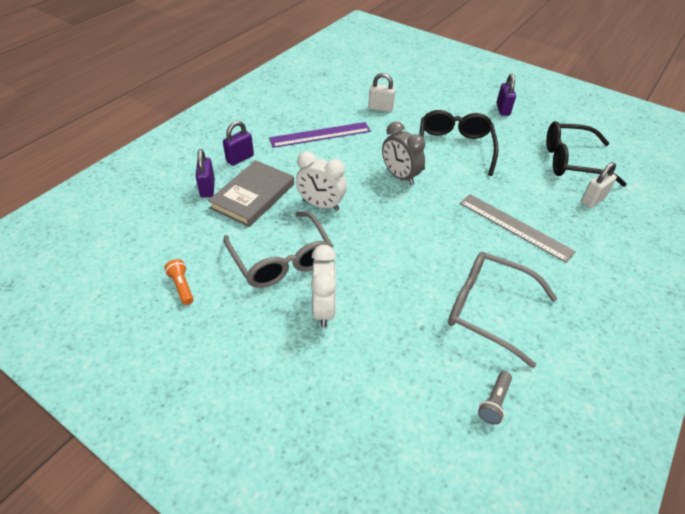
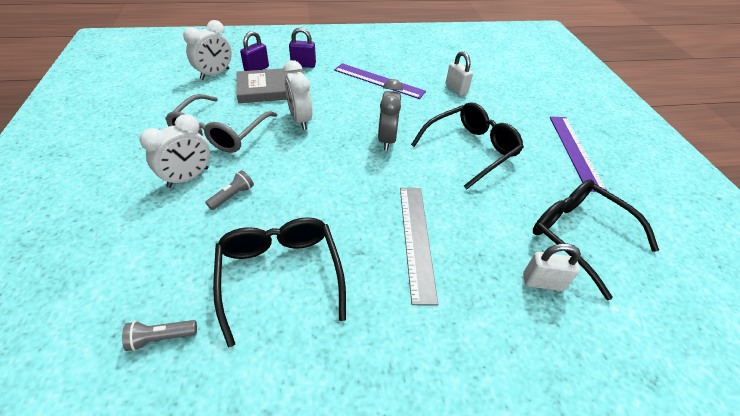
camera: 45 degrees right, 0 degrees up
(177, 218) = (215, 74): none -> white clock
(182, 286) = (152, 108): orange flashlight -> none
(377, 293) = (232, 196): none -> grey flashlight
(488, 309) = (280, 275): grey glasses -> black glasses
(502, 109) = (575, 151): purple padlock -> purple ruler

